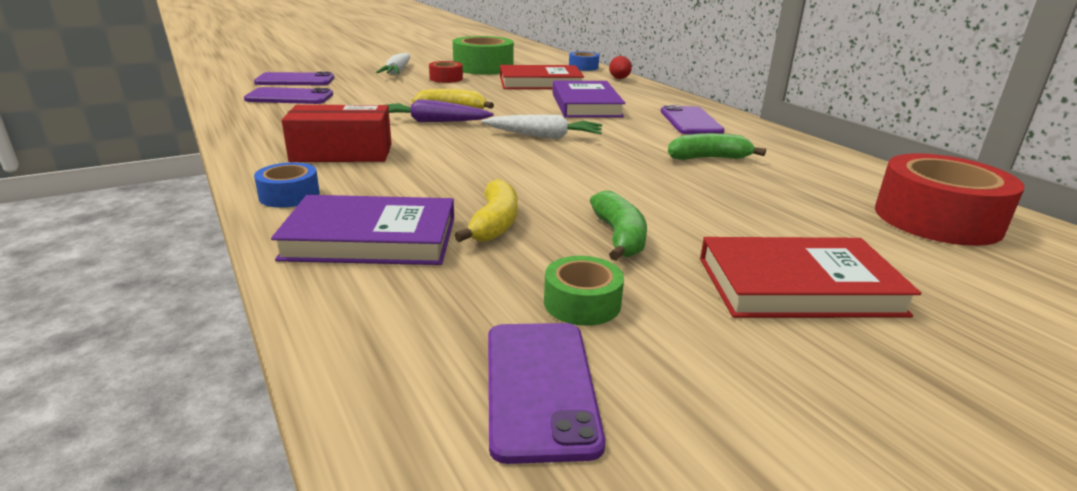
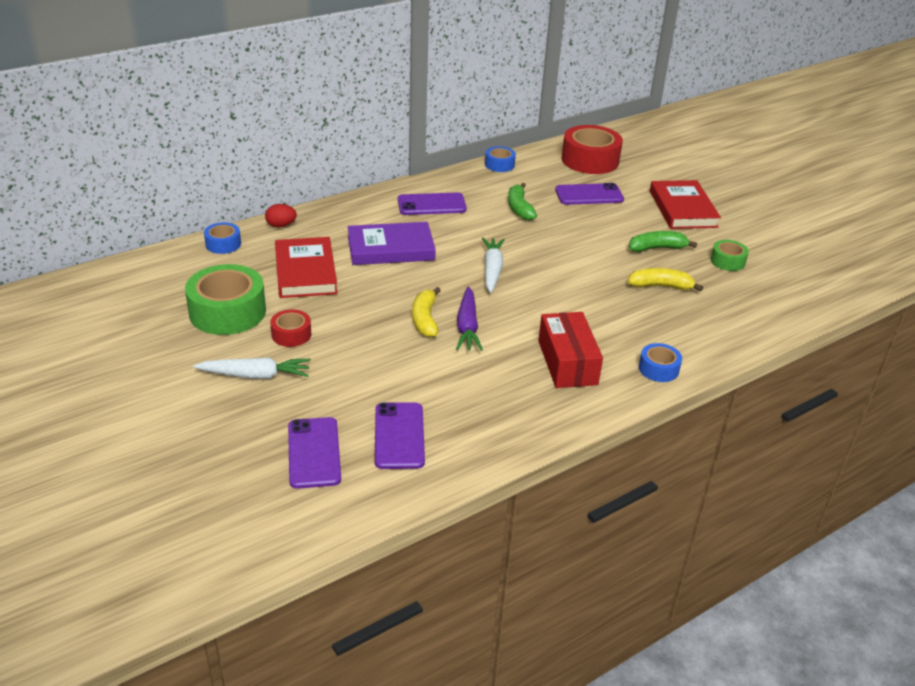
camera: 95 degrees left, 10 degrees up
(371, 238) = (700, 325): purple book -> none
(540, 387) = (789, 271): purple phone -> purple phone (589, 195)
(838, 157) = (499, 165): none -> blue tape

